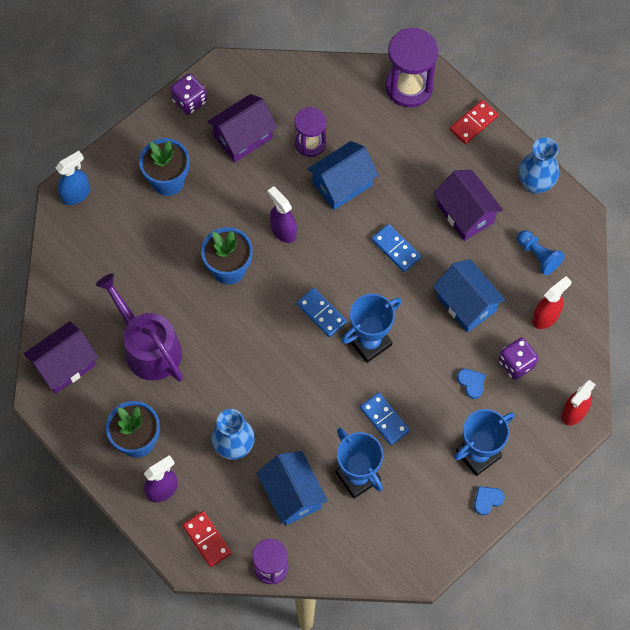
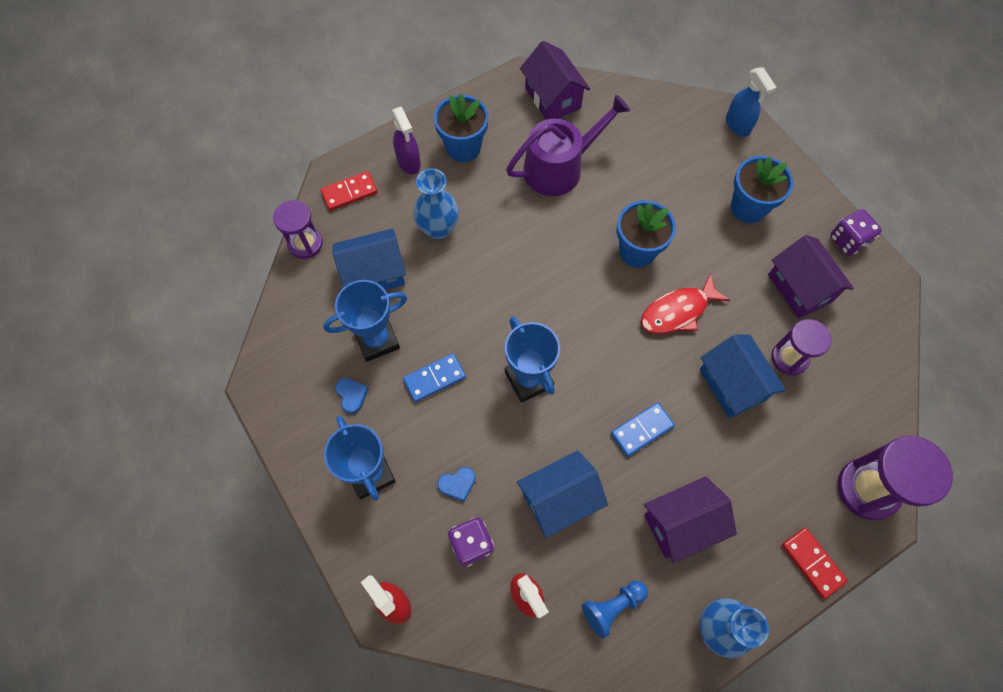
camera: 100 degrees right, 0 degrees up
(283, 230) = (678, 311): purple spray bottle -> red fish
(321, 313) = (571, 334): blue domino -> none
(487, 500) = (314, 472): blue heart -> blue heart (351, 395)

